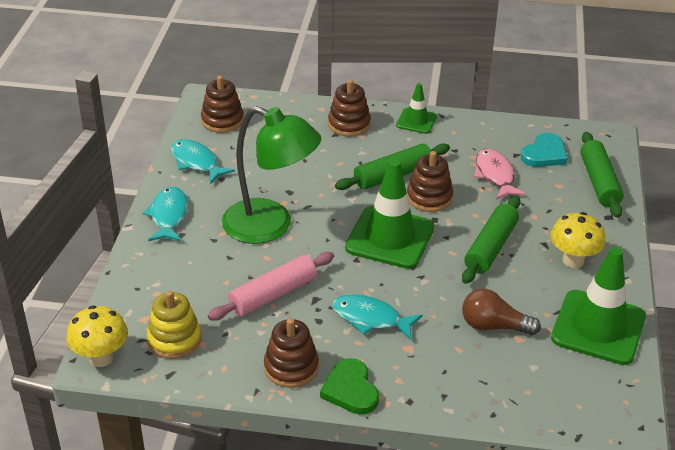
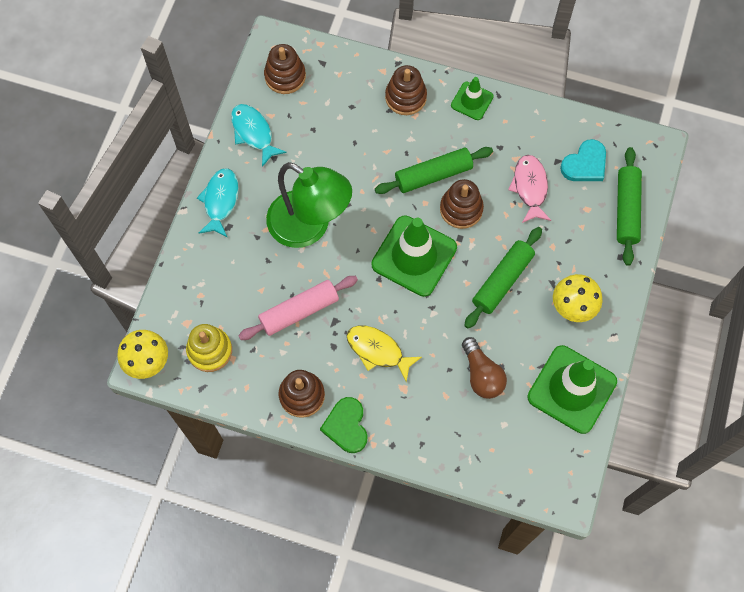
camera: 10 degrees right, 30 degrees up
(370, 318) = (378, 351): turquoise fish -> yellow fish
(494, 326) = (482, 374): brown light bulb -> brown light bulb turned 135 degrees counterclockwise

